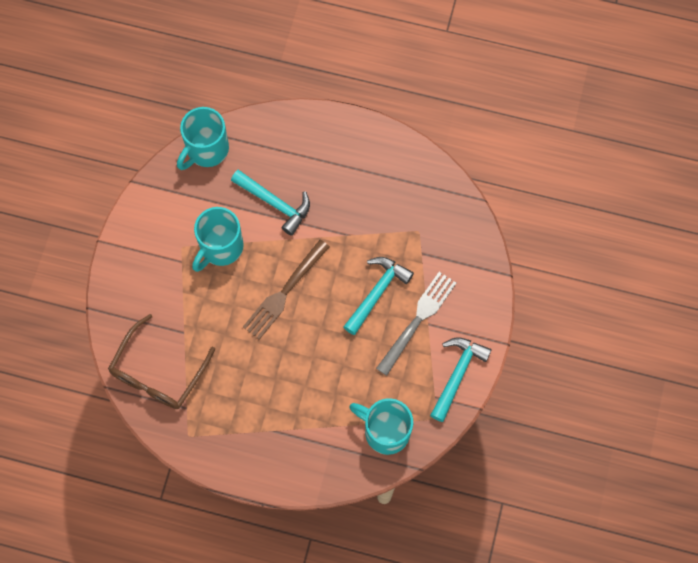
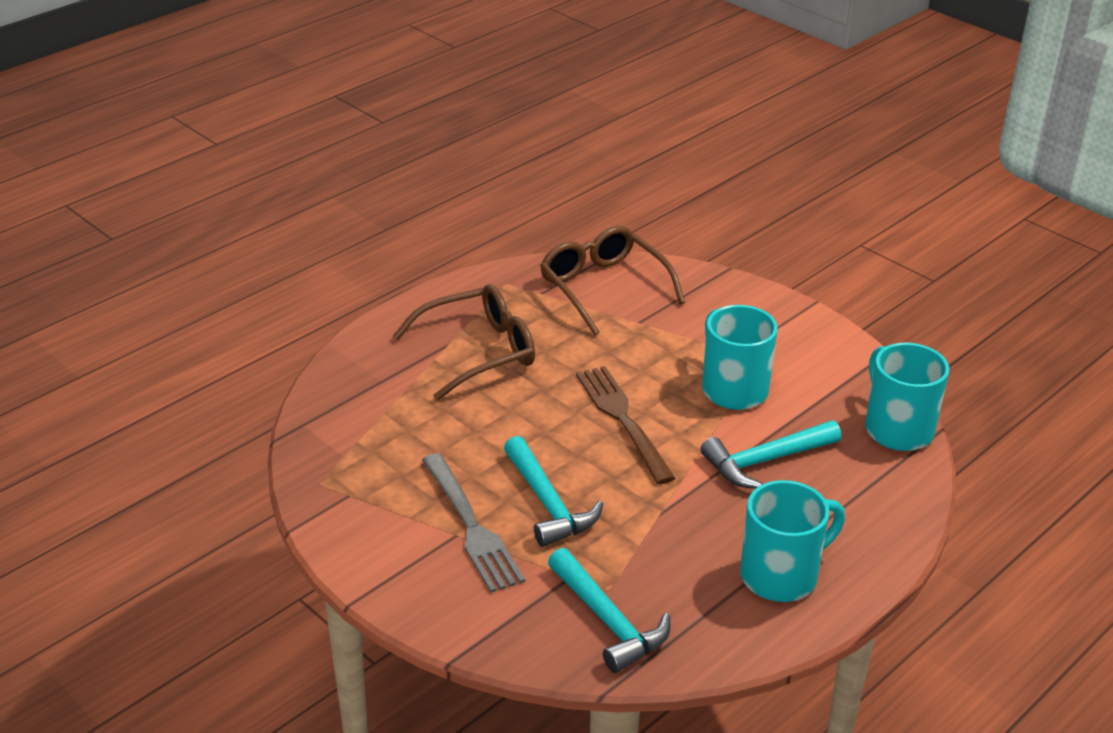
camera: 120 degrees right, 35 degrees down
(270, 407) = (479, 351): none -> brown glasses
(385, 431) = (352, 431): turquoise mug -> turquoise mug (782, 575)
(457, 375) = (356, 530): turquoise hammer -> turquoise hammer (608, 621)

